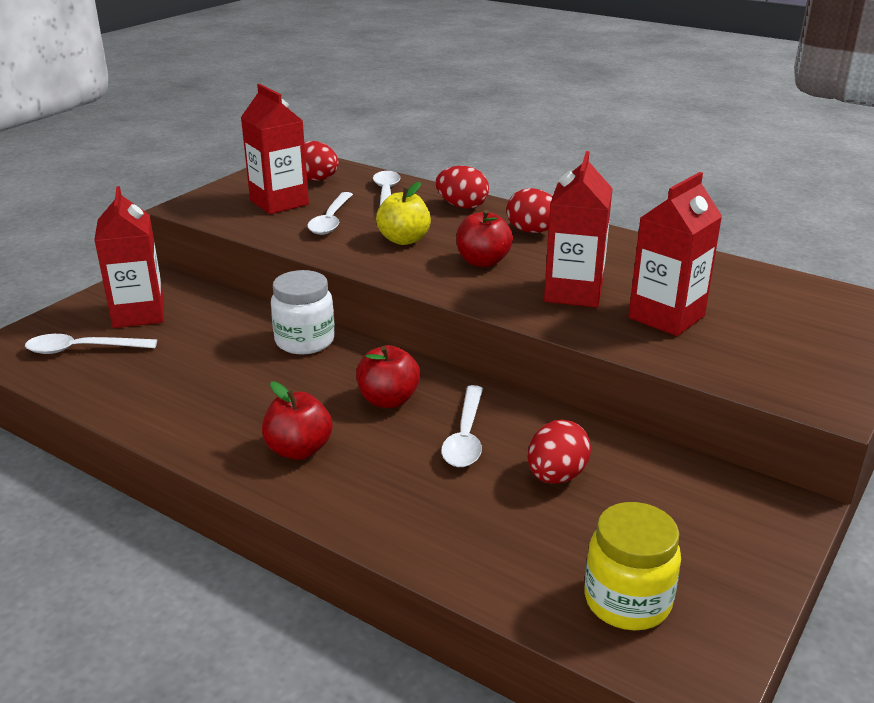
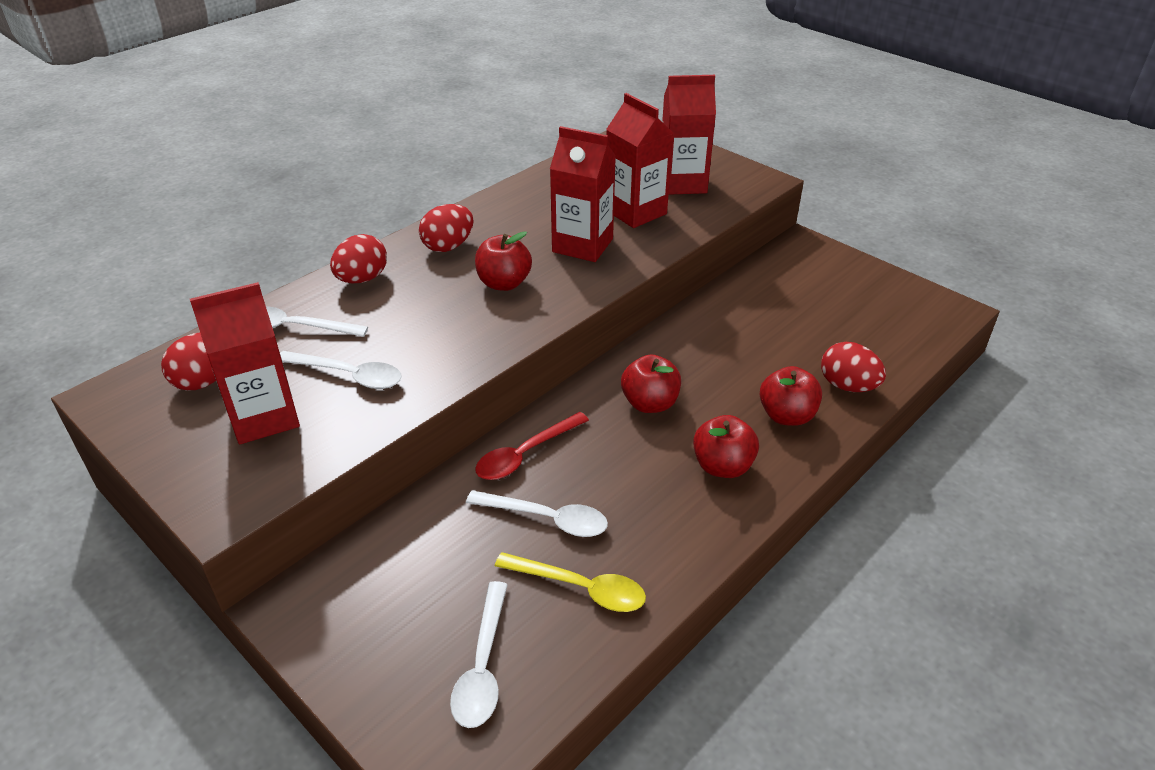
camera: 80 degrees left, 10 degrees up
(139, 314) = (404, 610): red carton -> red carton (682, 183)
(149, 382) = (580, 588): none -> yellow spoon
(305, 341) = (525, 454): white jar -> red spoon
(388, 494) = (786, 416): none -> red apple
(404, 240) = (430, 326): yellow apple -> none
(465, 436) = (712, 365): white spoon -> white spoon (547, 519)
(556, 476) = (766, 328): red egg -> red egg (847, 386)
(627, 601) = (894, 322): yellow jar -> none

